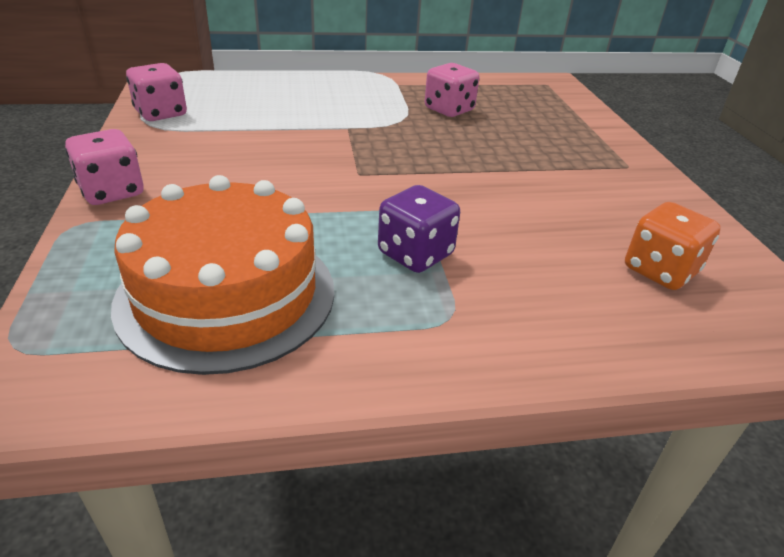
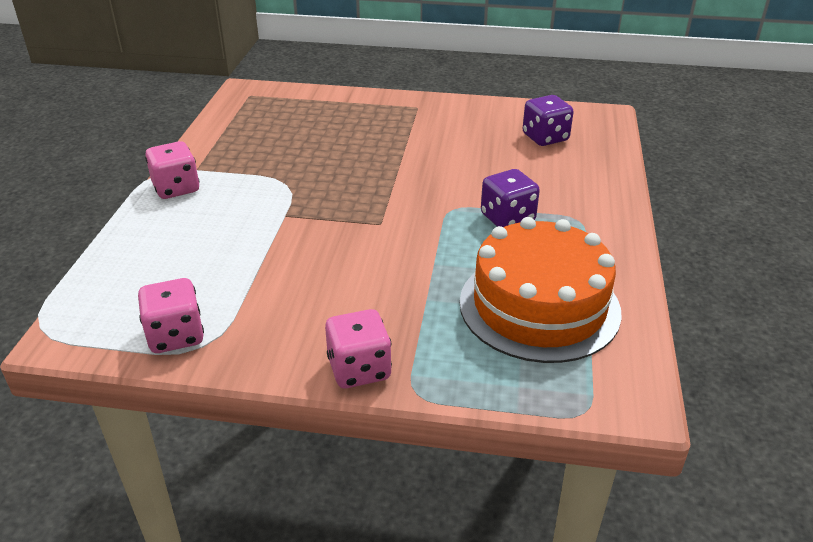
camera: 70 degrees left, 0 degrees up
(449, 110) = (276, 155): pink dice -> pink dice (176, 188)
(660, 270) = (545, 137): orange dice -> purple dice

